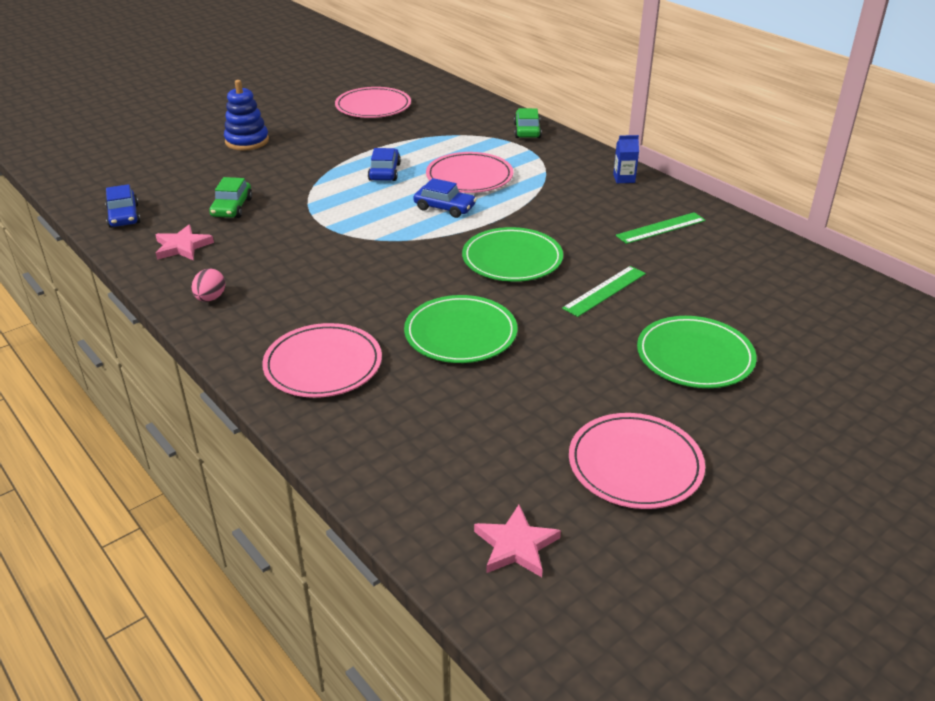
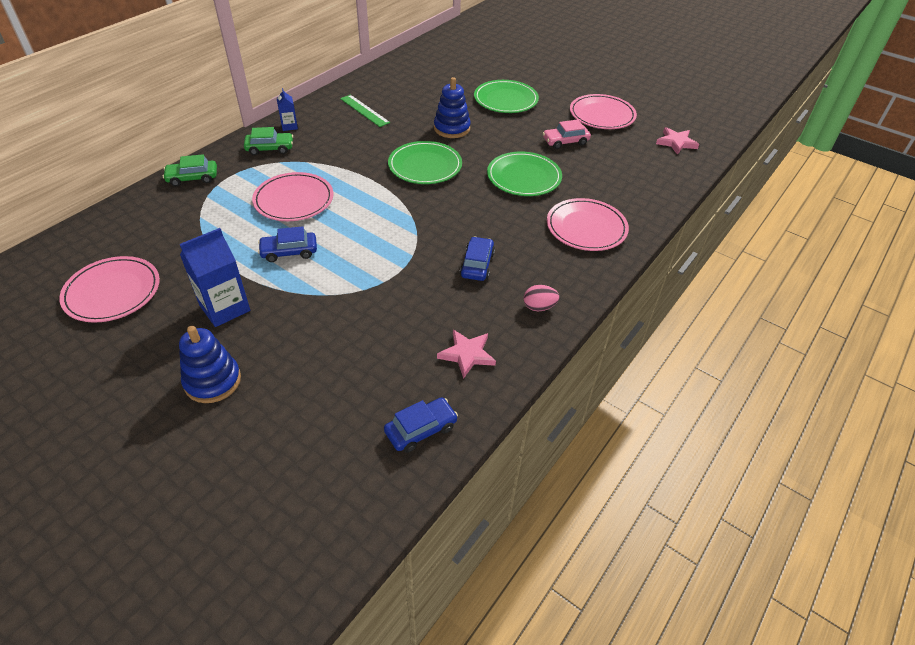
camera: 105 degrees left, 10 degrees up
(232, 207) = (382, 342): green car -> green car (270, 148)
(325, 145) = (225, 308): none -> blue carton
(444, 208) = (354, 206): blue car -> blue car (477, 265)
(548, 395) = (565, 141): none -> pink car
(604, 291) = (452, 128): green ruler -> blue stacking toy

